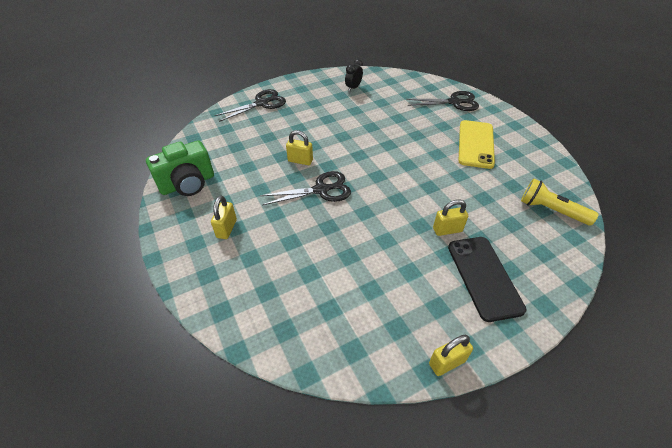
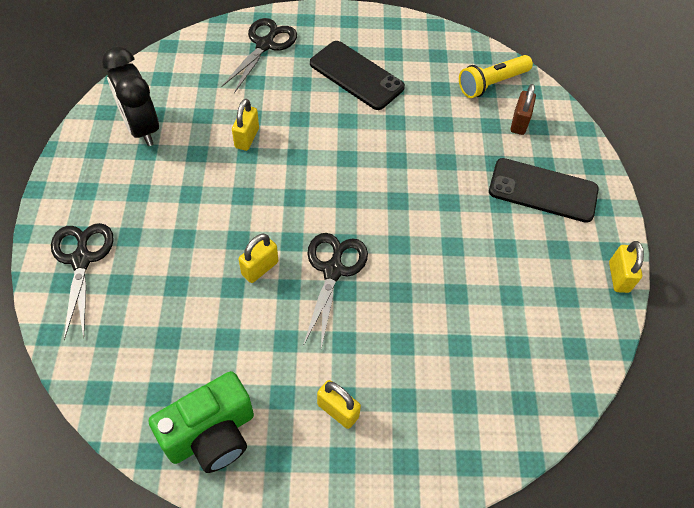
camera: 65 degrees left, 10 degrees up
(188, 184) = (211, 434): green camera -> green camera turned 60 degrees clockwise
(353, 88) = (141, 128): black clock -> black clock, size x1.85
(447, 230) = (469, 183): yellow padlock -> yellow padlock (247, 138)
(475, 144) = (356, 75): yellow phone -> black phone
(533, 239) = (519, 123): none -> brown padlock

